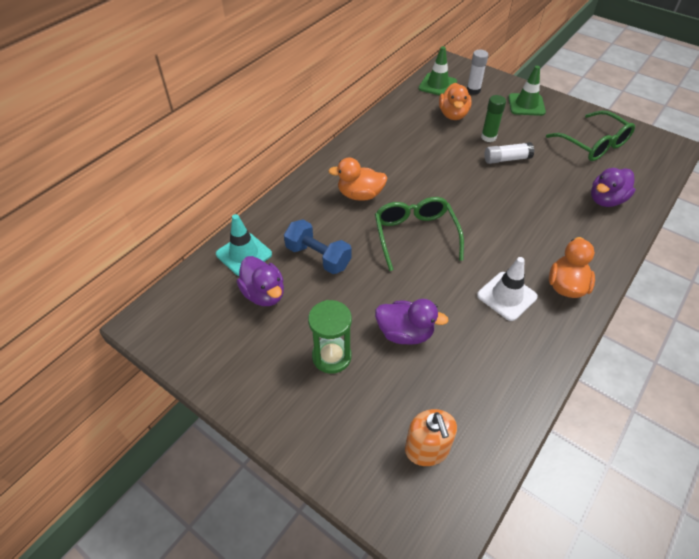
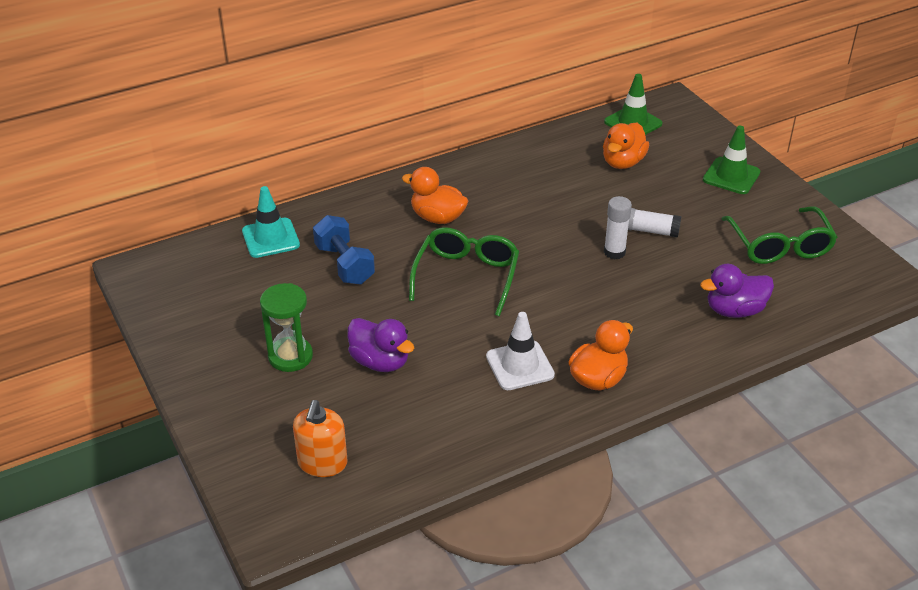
camera: 25 degrees right, 10 degrees down
(264, 294) = (265, 280): purple duck -> none
(473, 90) = (675, 141): white glue stick -> white glue stick (614, 252)
(488, 137) = (646, 200): green glue stick -> none

